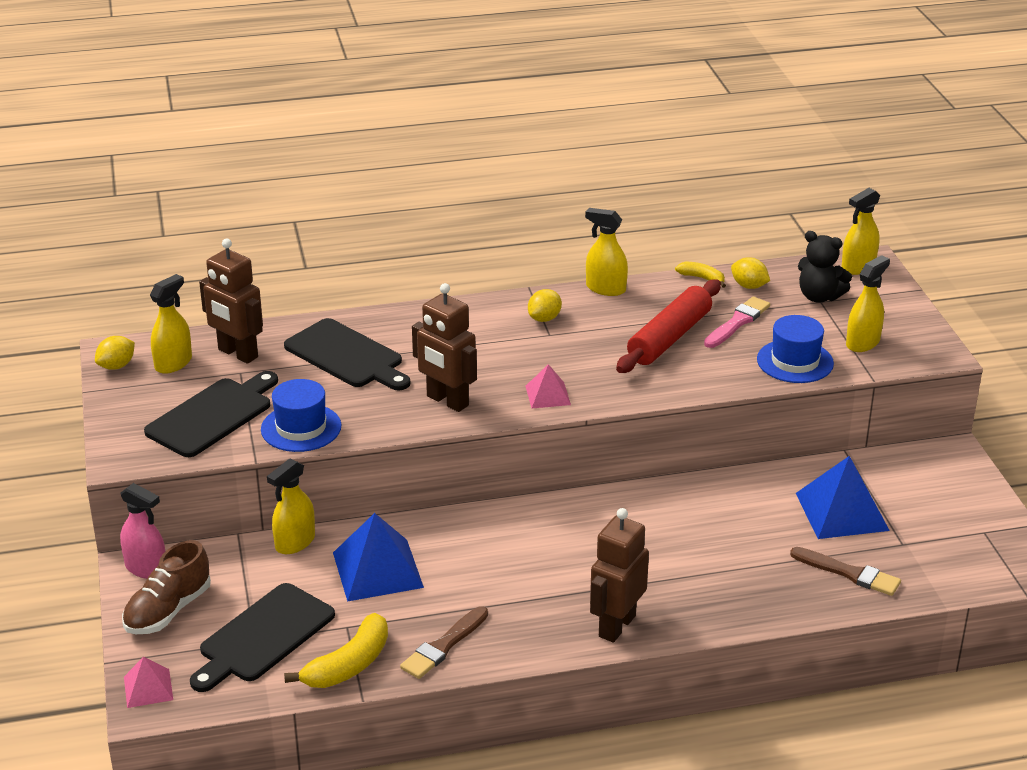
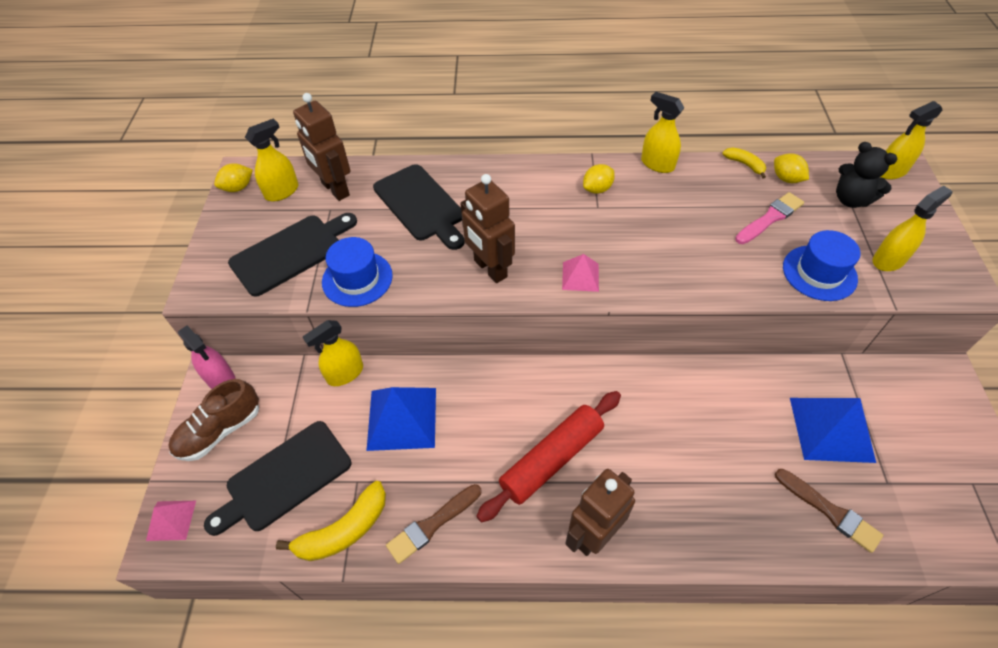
camera: 15 degrees right, 20 degrees up
(669, 338) = (704, 227): red rolling pin -> red rolling pin (552, 459)

